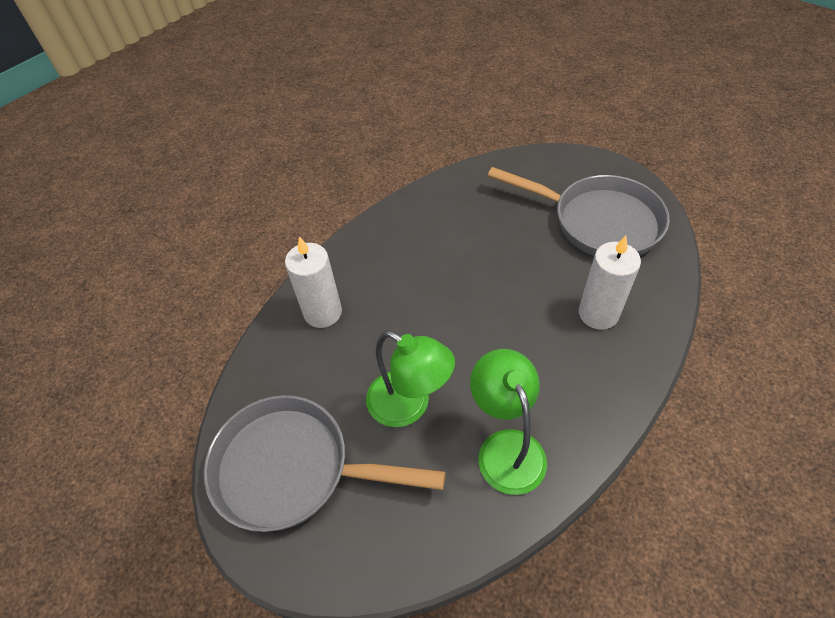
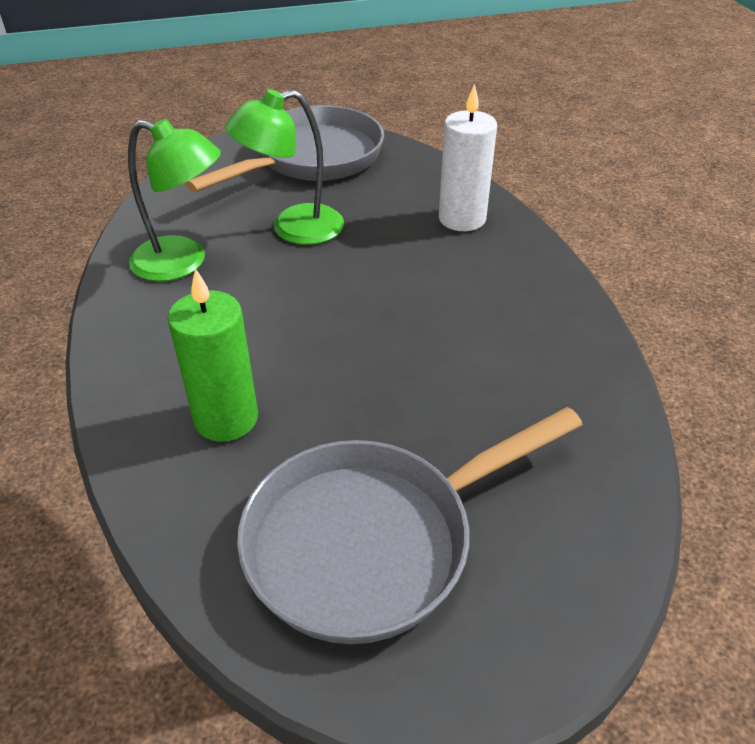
camera: 120 degrees right, 10 degrees down
(598, 313) = (226, 418): white candle -> green candle

